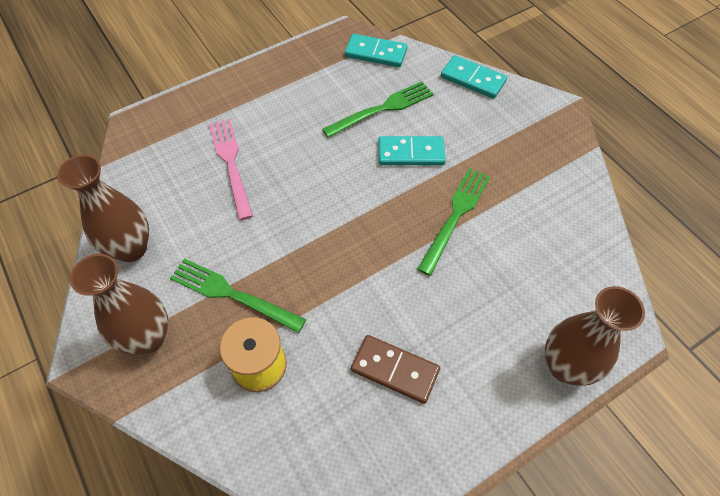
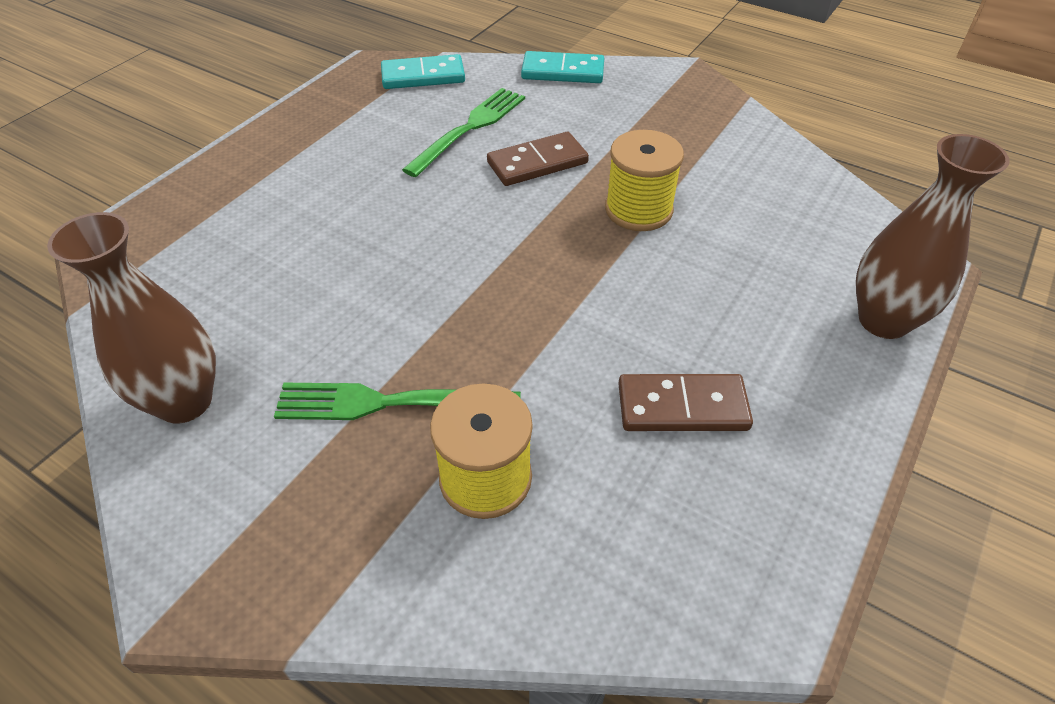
camera: 25 degrees left, 10 degrees down
(148, 338) = (280, 512): brown vase -> none
(230, 163) = (290, 246): pink fork -> none
(411, 153) = (537, 163): turquoise domino -> brown domino
(455, 215) = (638, 210): green fork -> yellow spool

